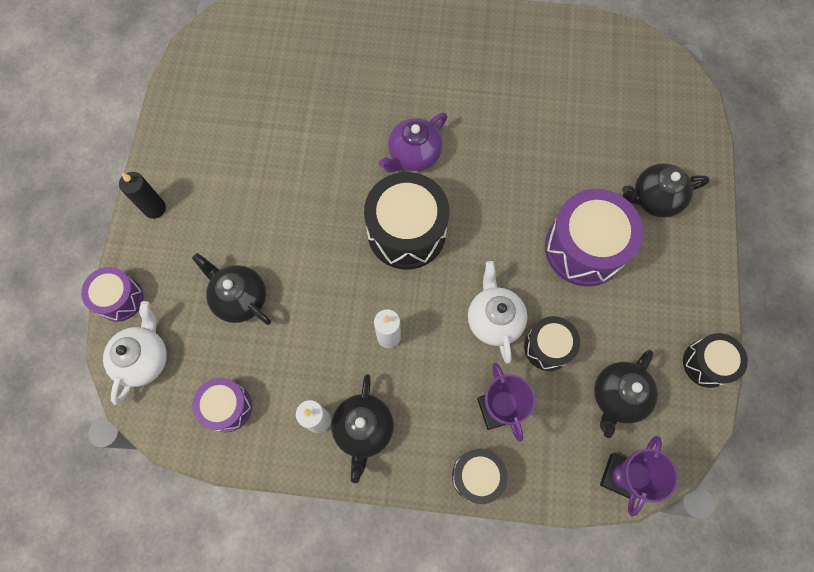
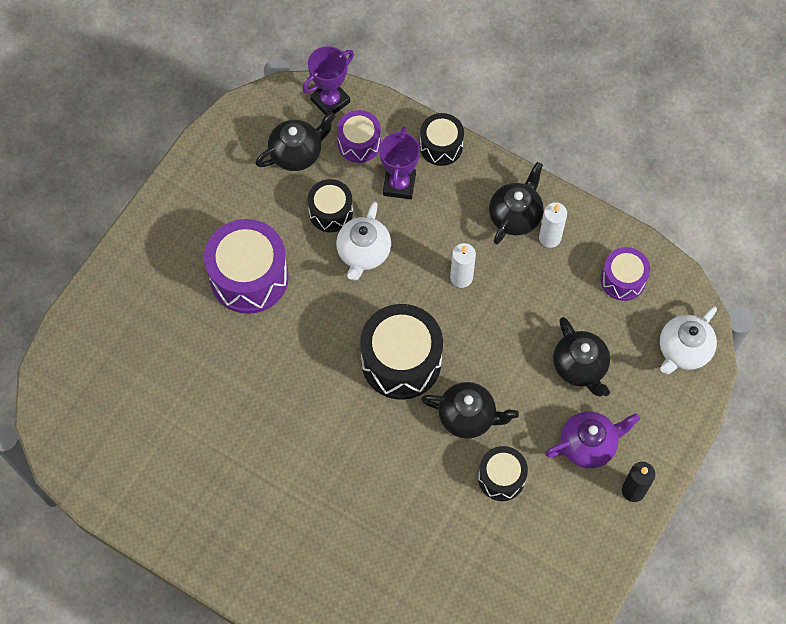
camera: 155 degrees left, 5 degrees down
(120, 299) = (691, 414): purple drum -> purple drum (359, 143)
(413, 155) = (356, 434): purple teapot -> purple teapot (588, 445)
(654, 199) = (157, 292): black teapot -> black teapot (468, 416)
(707, 363) = (209, 145): black drum -> black drum (501, 478)

